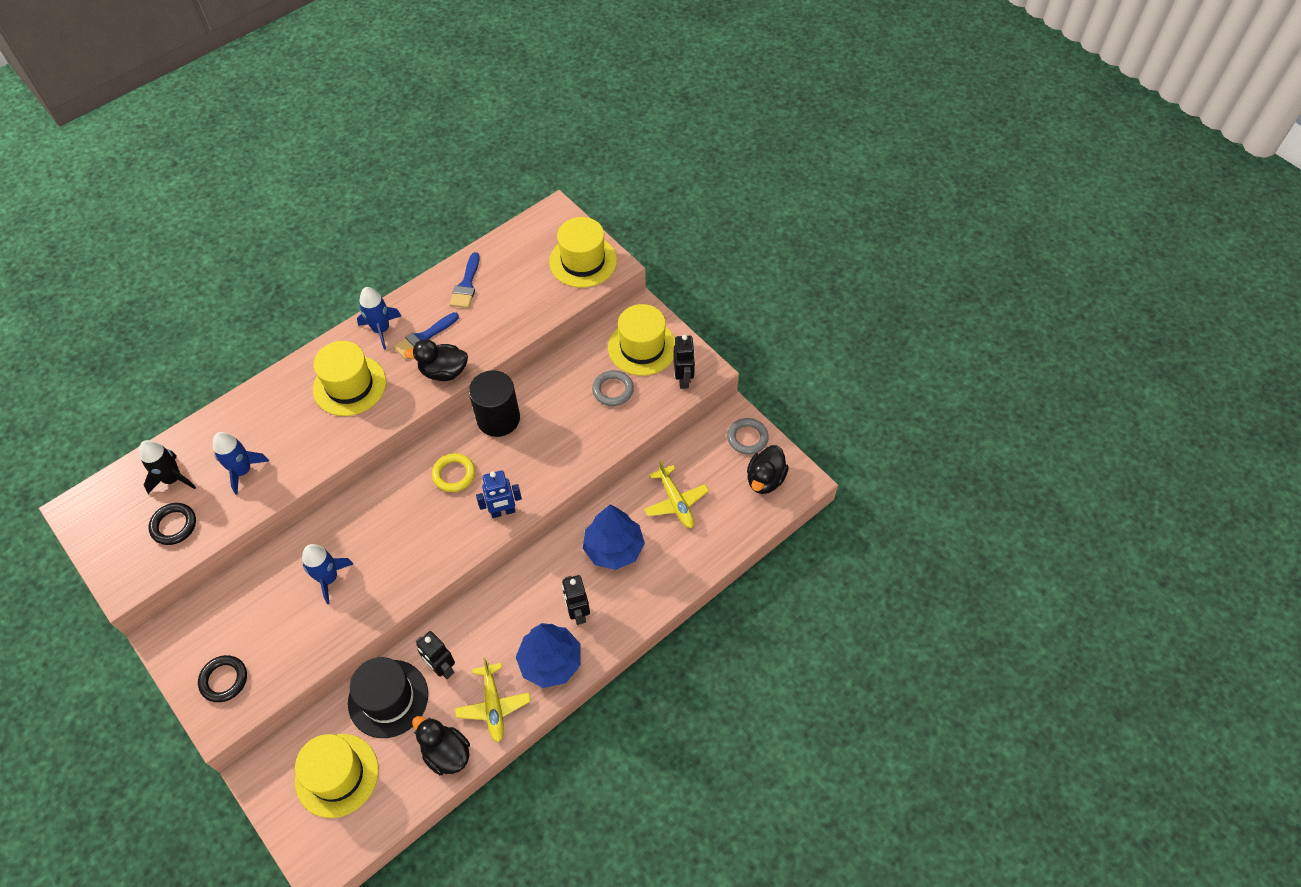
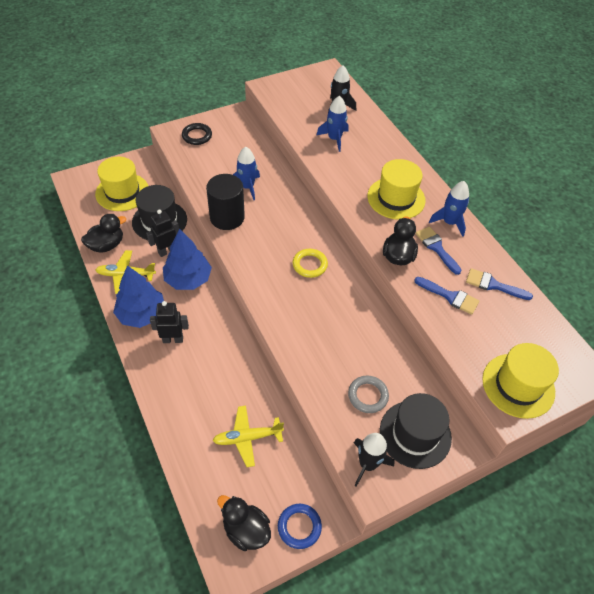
camera: 100 degrees right, 5 degrees down
(174, 525) = (302, 107): black ring -> none
(490, 320) = (450, 296): none -> blue brush
(498, 419) = (356, 302): black cylinder -> black cylinder (227, 217)
(503, 512) = (265, 290): blue robot -> none
(614, 548) = (219, 377): blue tree -> blue tree (188, 279)
(642, 347) = (415, 434): yellow hat -> black hat
(683, 379) = (367, 464): black robot -> black rocket
(747, 438) = (299, 527): grey ring -> blue ring

